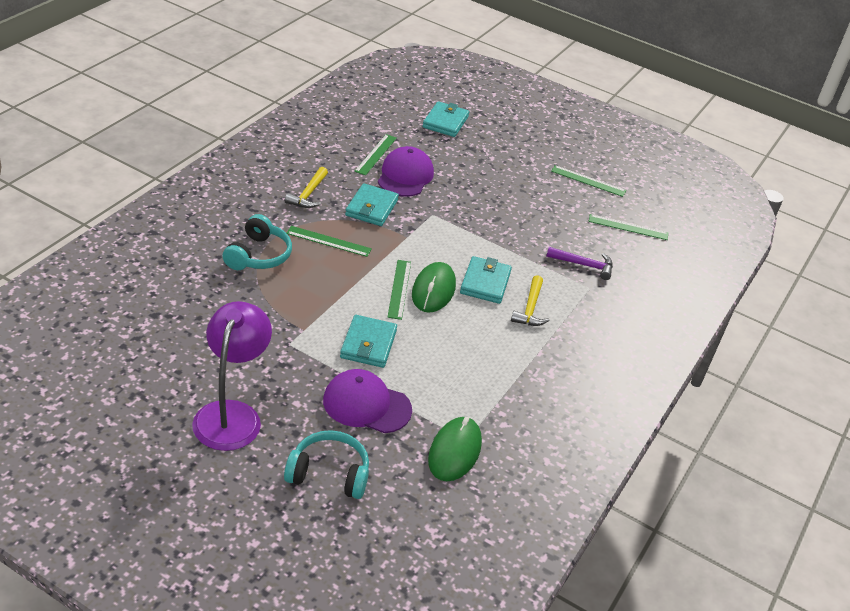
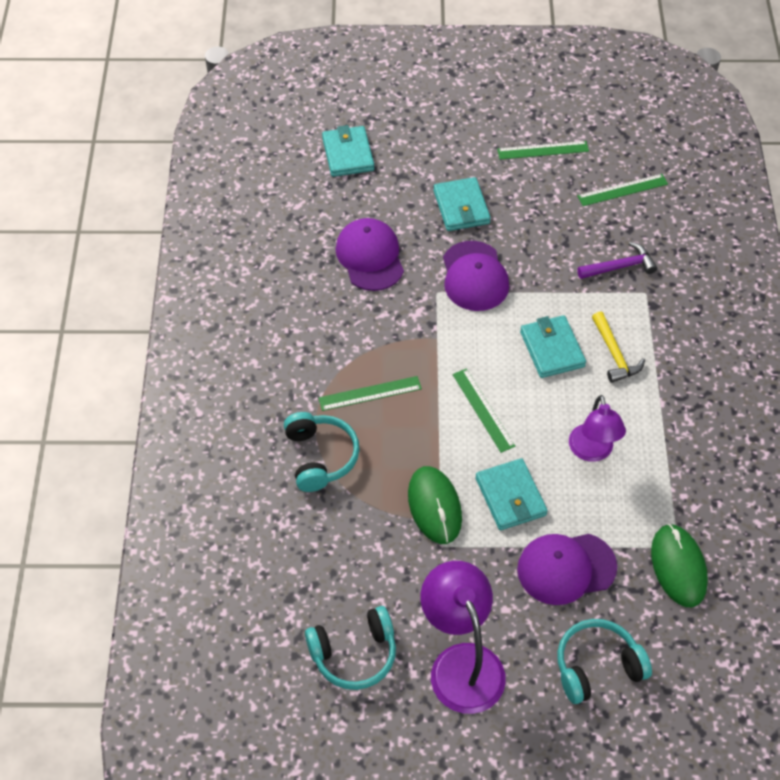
camera: 25 degrees left, 15 degrees up
(163, 367) = (354, 654): none -> turquoise headphones
(308, 194) = (299, 344): yellow hammer -> none
(371, 208) = (373, 322): turquoise wallet -> turquoise wallet (461, 207)
(376, 154) = (318, 245): green ruler -> none
(433, 290) = (514, 390): green mouse -> green mouse (434, 506)
(456, 352) = (592, 451): none -> purple lamp
(468, 219) = (474, 276): none -> purple cap

